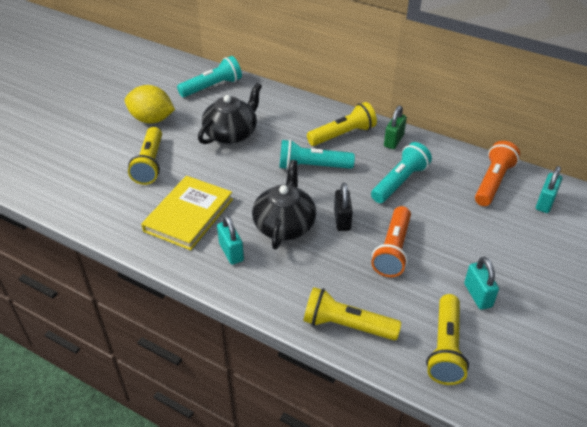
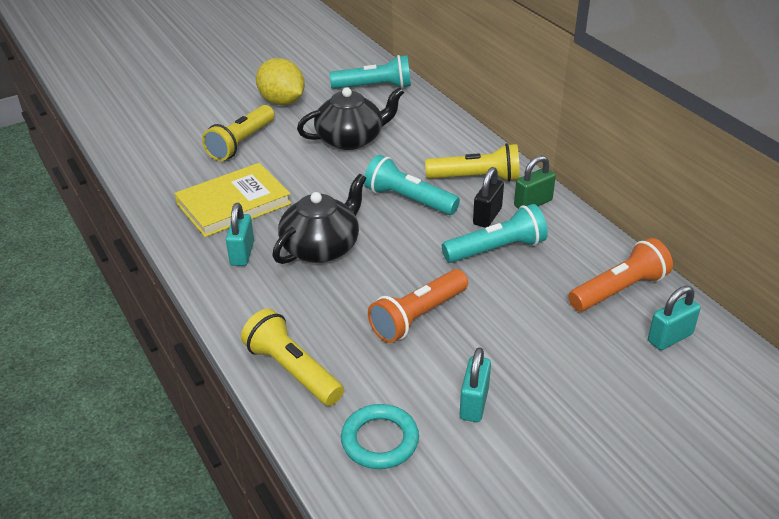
camera: 30 degrees right, 5 degrees down
(342, 220) = (389, 265): black padlock -> black padlock (487, 216)
(445, 348) = (380, 440): yellow flashlight -> turquoise ring

